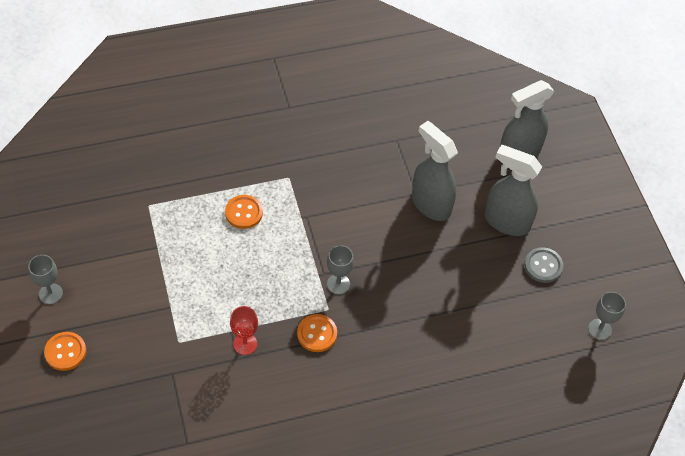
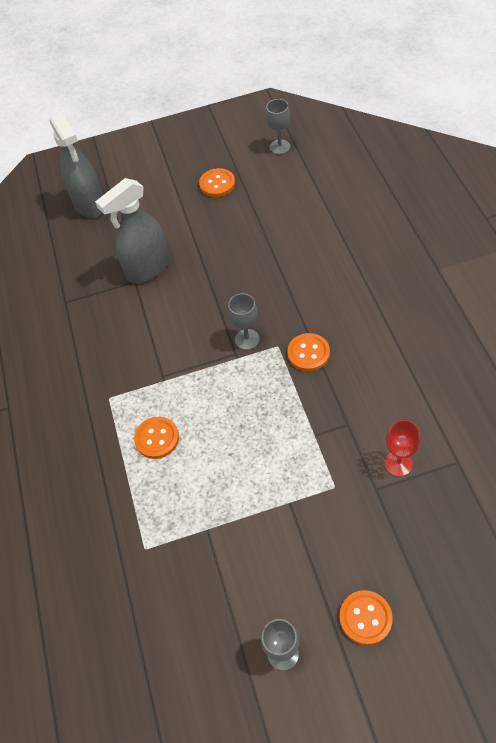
camera: 80 degrees left, 0 degrees up
(245, 344) = (328, 418): red goblet -> red goblet (398, 463)
(506, 222) = (169, 211): grey spray bottle -> none
(543, 266) = (217, 184): grey button -> orange button

